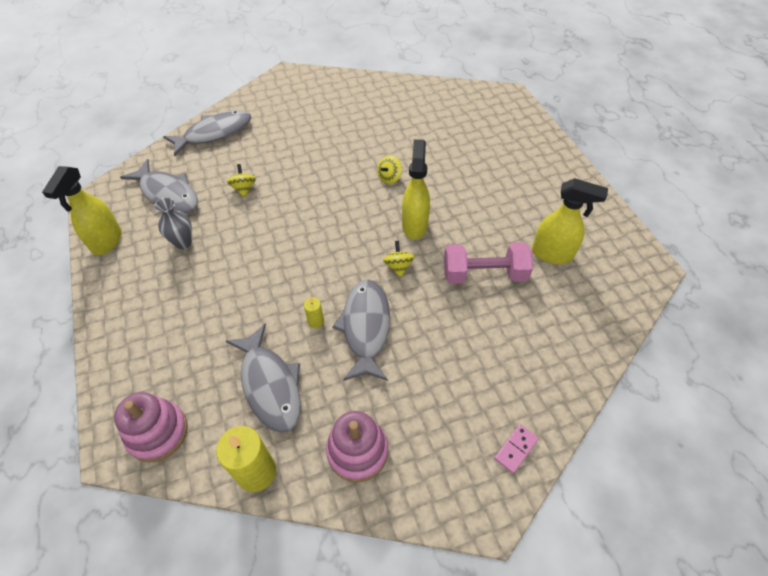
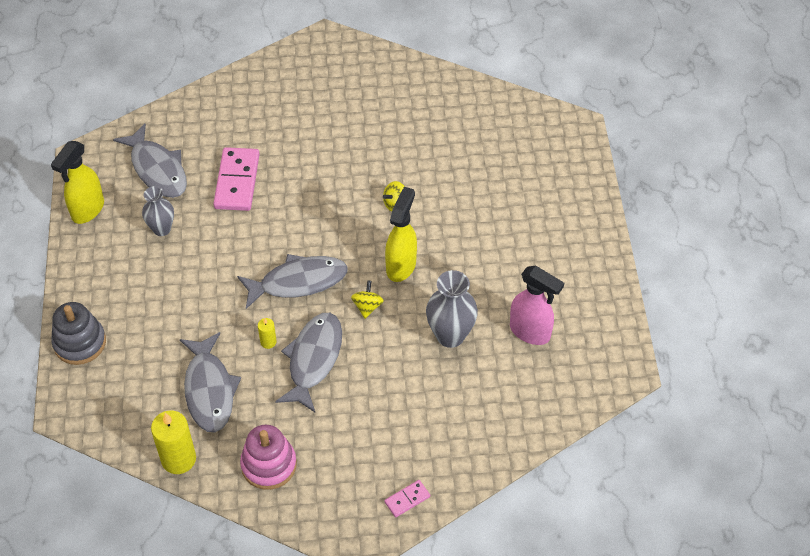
camera: 15 degrees right, 0 degrees up
(120, 370) = (80, 343): none -> grey stacking toy
(157, 432) = (103, 405): pink stacking toy -> none
(214, 133) = (222, 104): grey fish -> grey fish (298, 282)
(244, 189) = (237, 181): yellow spinning top -> pink domino
(484, 274) = (450, 335): pink dumbbell -> grey vase
(552, 254) = (530, 332): yellow spray bottle -> pink spray bottle

